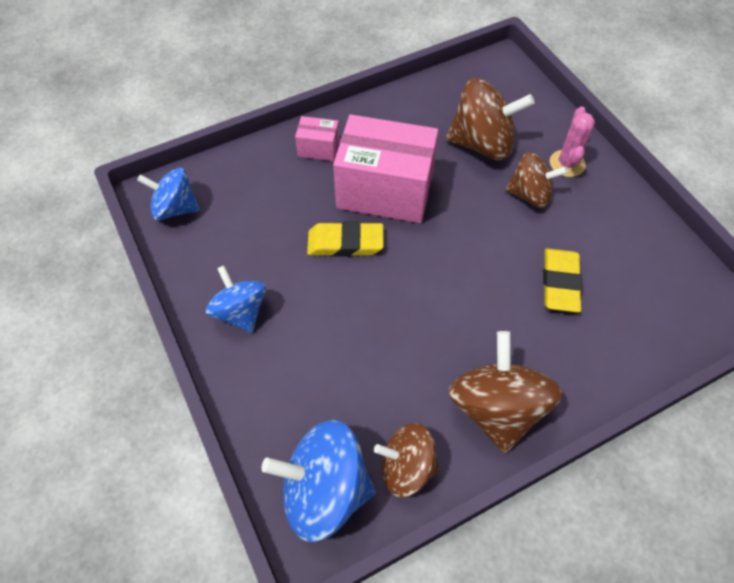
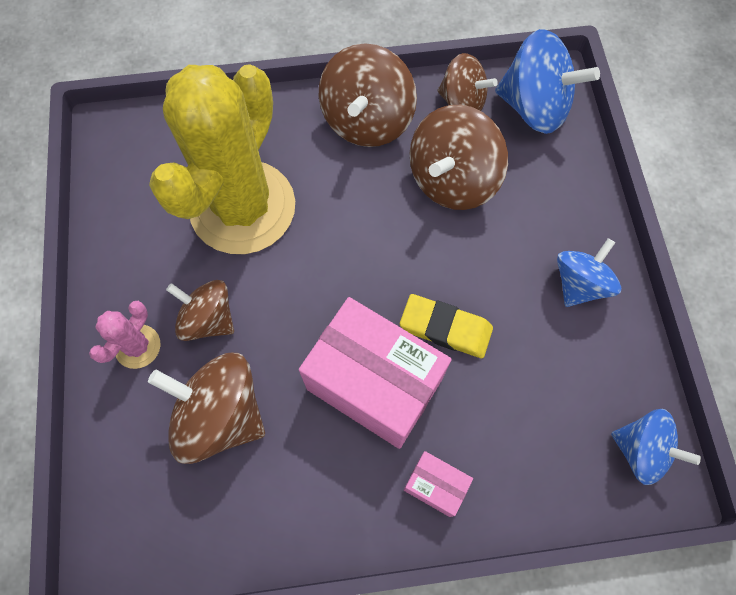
camera: 160 degrees left, 10 degrees up
(240, 312) = (579, 284): blue spinning top -> blue spinning top turned 135 degrees counterclockwise
(385, 372) = (452, 179): none -> brown spinning top
(560, 283) = (243, 207): yellow eraser -> yellow cactus

